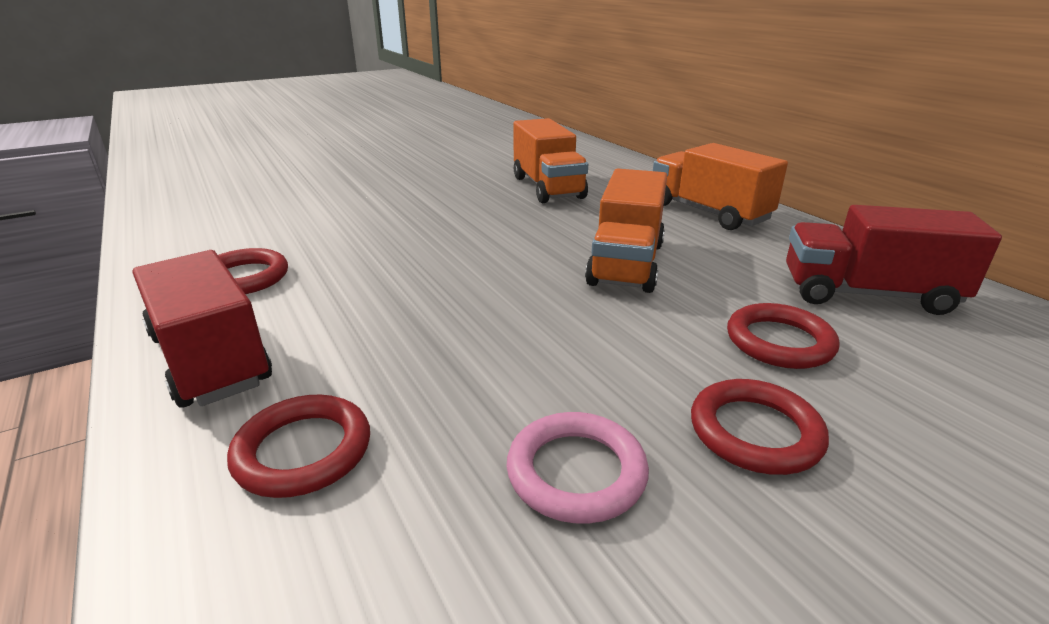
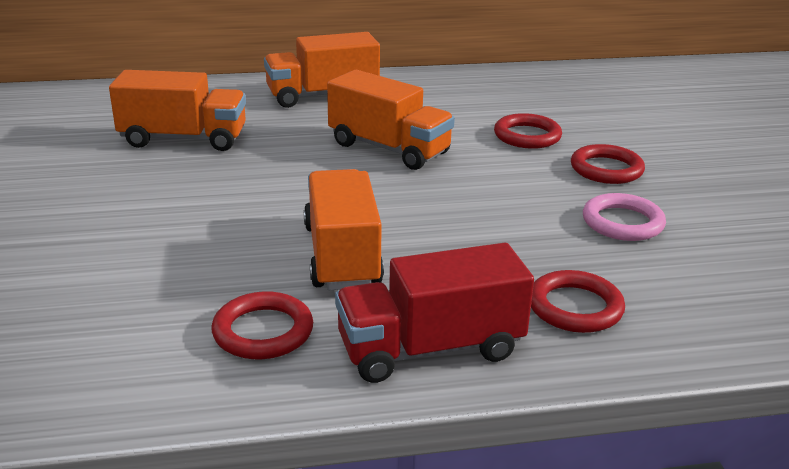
camera: 70 degrees left, 0 degrees up
(379, 284) = (342, 255): none -> orange truck
(867, 294) = (489, 96): red truck -> none

